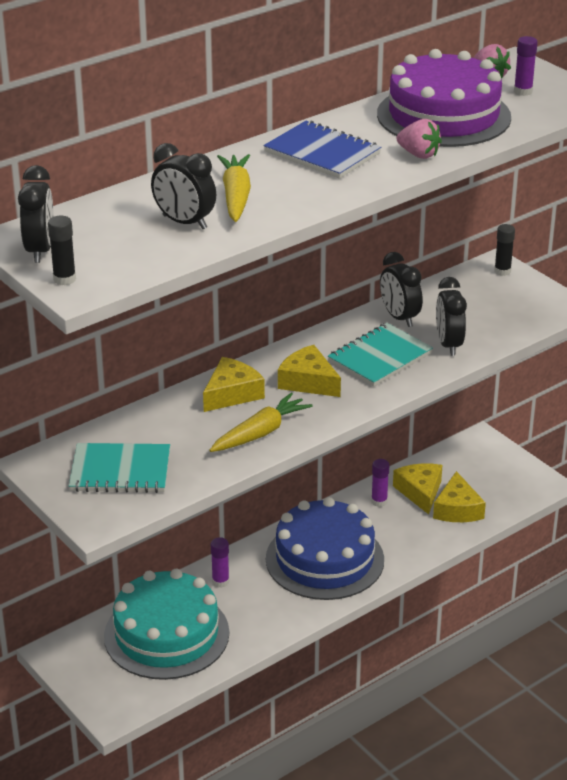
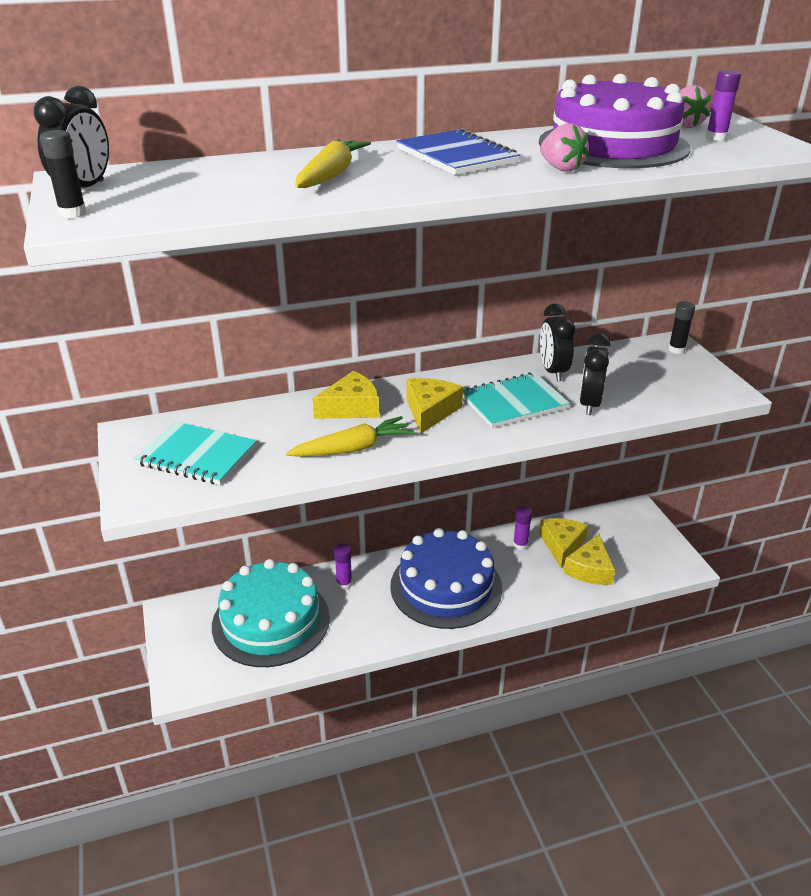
camera: 20 degrees right, 0 degrees up
(184, 222) = (253, 187): black clock -> none
(308, 382) = (430, 411): yellow cheese -> yellow cheese turned 45 degrees clockwise

